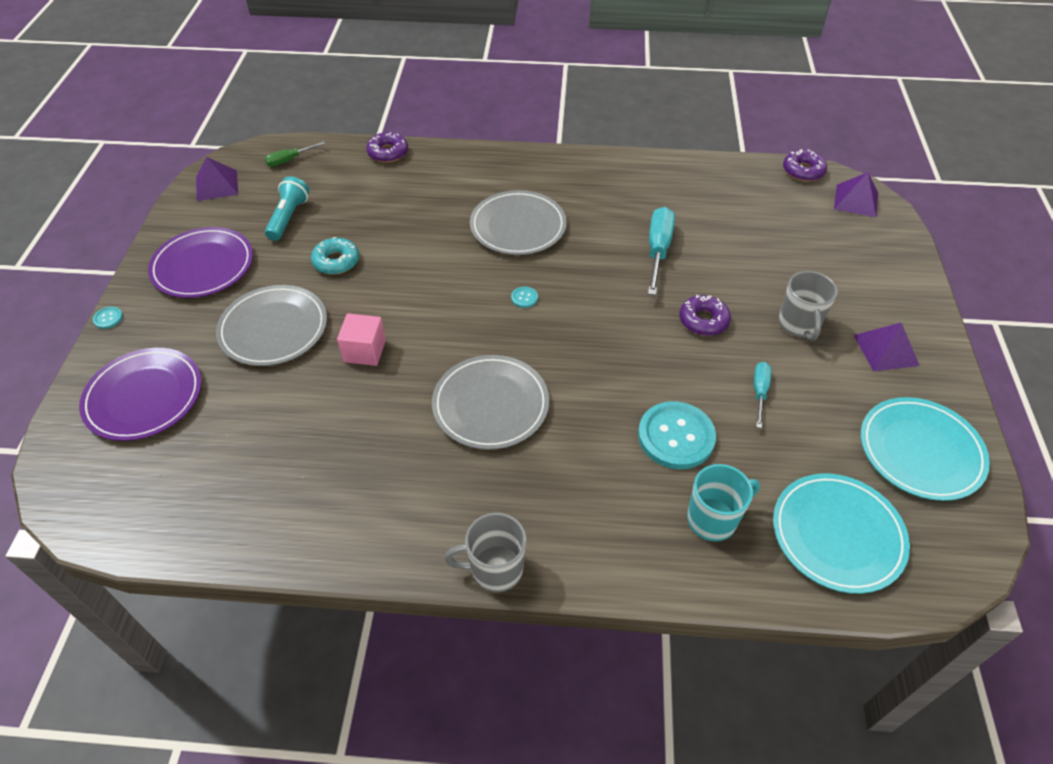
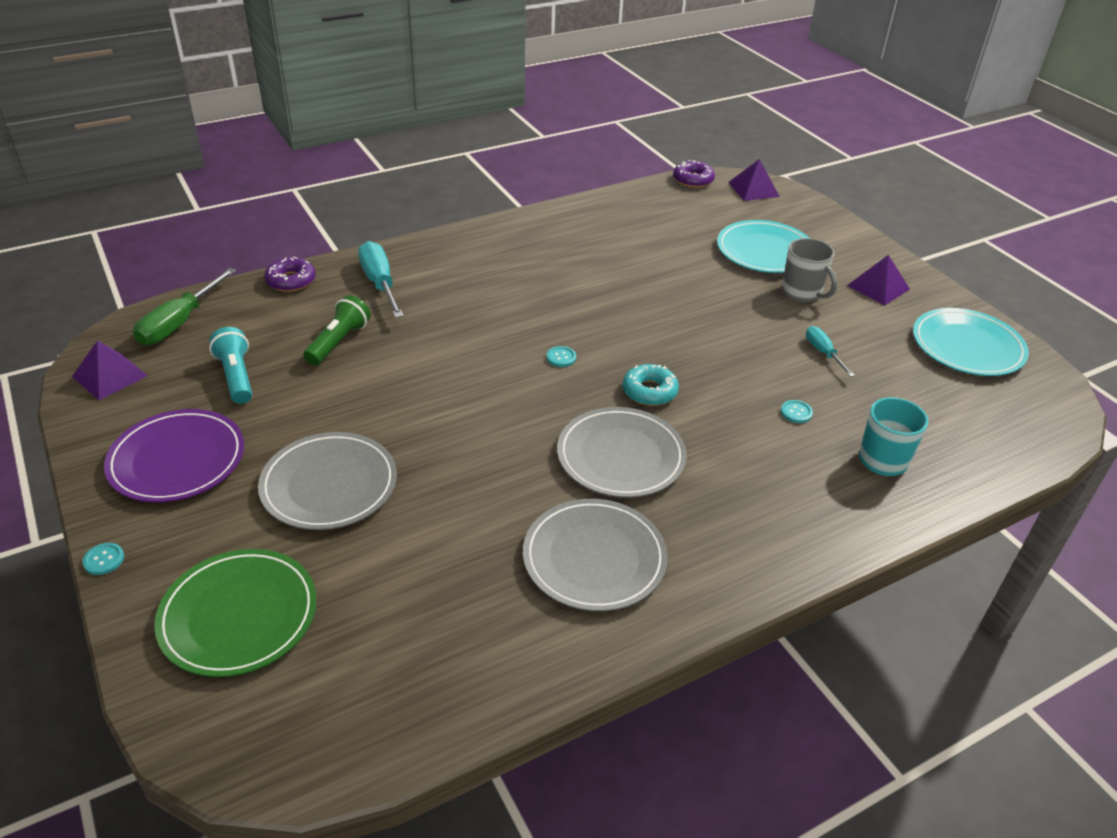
camera: 35 degrees left, 10 degrees down
(144, 397) = (238, 615): purple plate -> green plate
(289, 160) = (179, 323): green screwdriver -> green screwdriver, size x1.74
(336, 261) = (336, 397): turquoise donut -> turquoise donut (649, 391)
(364, 351) = (451, 464): pink cube -> none
(376, 217) = (338, 342): none -> green flashlight
(495, 569) = (760, 584): grey mug -> none
(518, 226) = (494, 301): grey plate -> grey plate (594, 558)
(658, 250) = (638, 277): turquoise screwdriver -> turquoise screwdriver (380, 283)
(676, 437) = (796, 412): turquoise button -> turquoise button, size x0.41
(703, 320) = (729, 317): purple donut -> none
(837, 534) = (973, 428): turquoise plate -> turquoise plate (765, 251)

